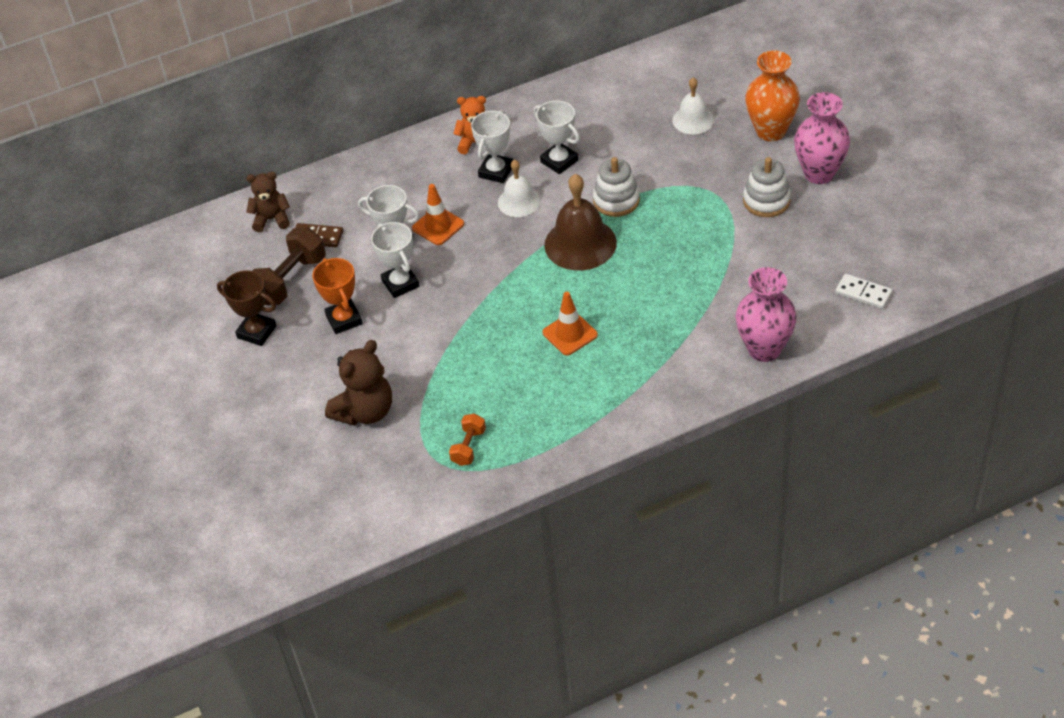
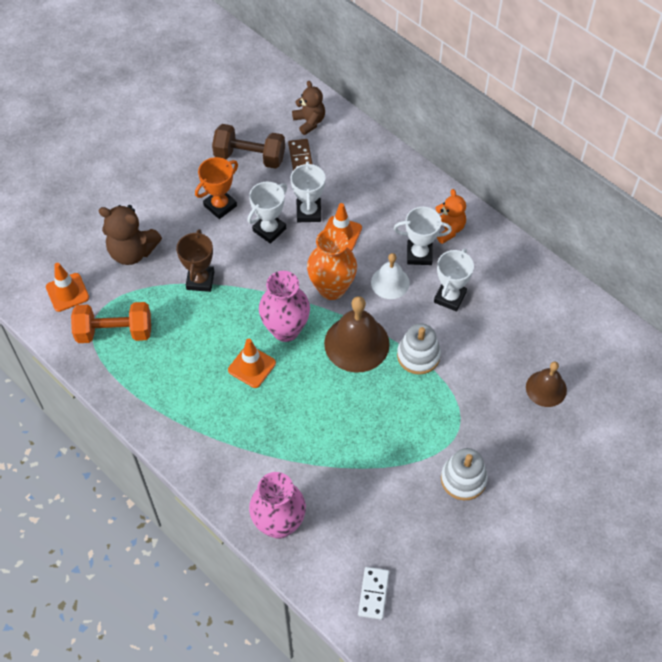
camera: 65 degrees right, 10 degrees up
(256, 332) = (191, 155): brown trophy -> brown trophy (200, 280)
(391, 483) = (67, 292): none -> orange traffic cone
(468, 447) = (114, 332): orange dumbbell -> orange dumbbell, size x1.79
(693, 120) = (546, 388): white bell -> brown bell
(770, 131) = (558, 459): orange vase -> orange vase (332, 288)
(819, 173) = (517, 517): pink vase -> pink vase (285, 329)

